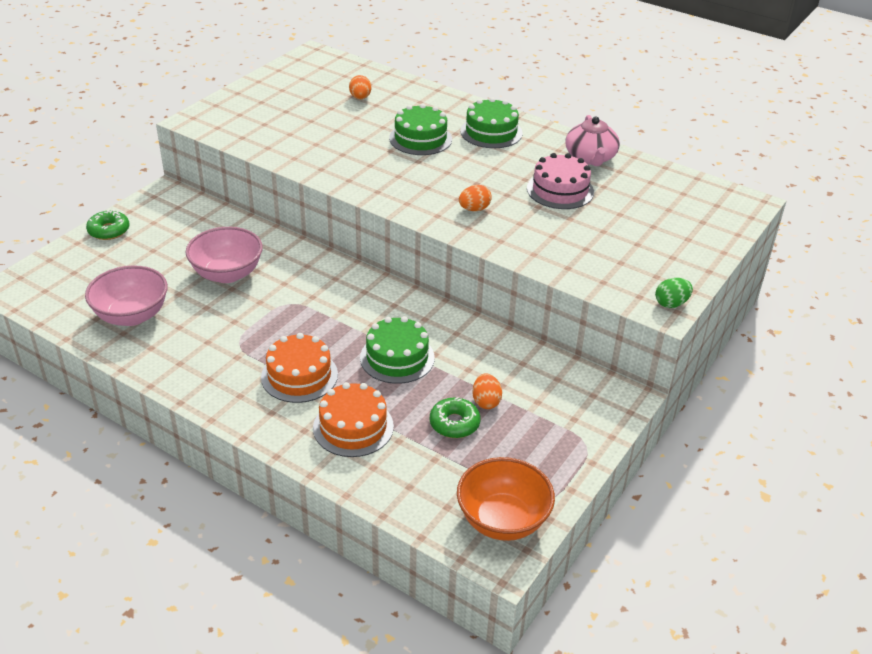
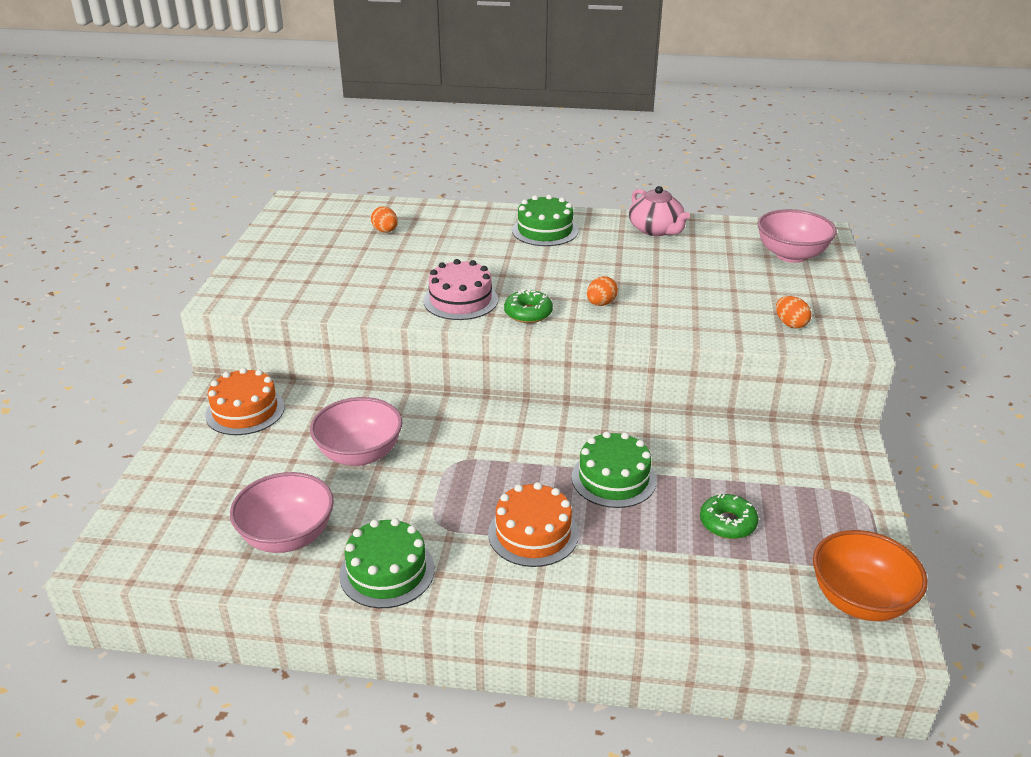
camera: 25 degrees left, 5 degrees down
(109, 230) = (178, 452): green donut -> green donut (528, 313)
(353, 427) = (636, 565): orange cake -> orange cake (245, 411)
(420, 138) = (484, 253): green cake -> green cake (387, 571)
(486, 401) = (735, 490): orange egg -> orange egg (790, 324)
(560, 190) = (659, 265): pink cake -> pink cake (460, 300)
(671, 304) = (855, 335): green egg -> none
(692, 216) = (791, 255): none -> pink bowl

